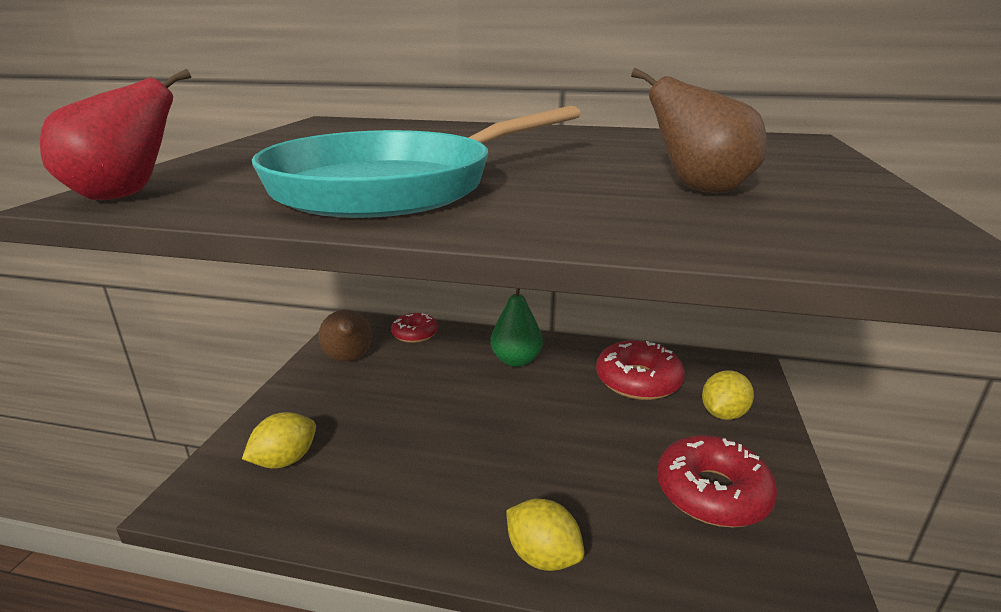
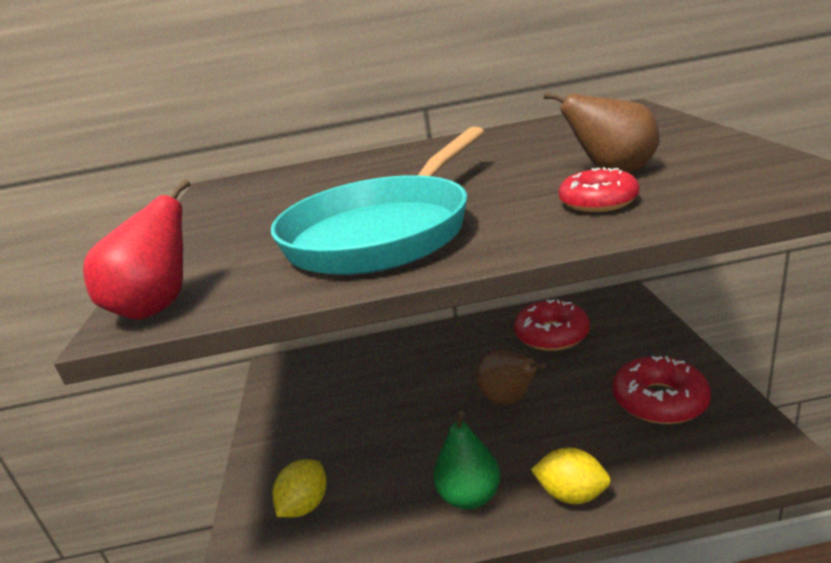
camera: 15 degrees left, 0 degrees up
(349, 359) = (295, 399): brown pear -> brown pear (509, 400)
(415, 334) = (339, 357): red donut -> red donut (598, 202)
(516, 360) = (444, 351): green pear -> green pear (469, 496)
(723, 414) = (630, 339): yellow lemon -> none

